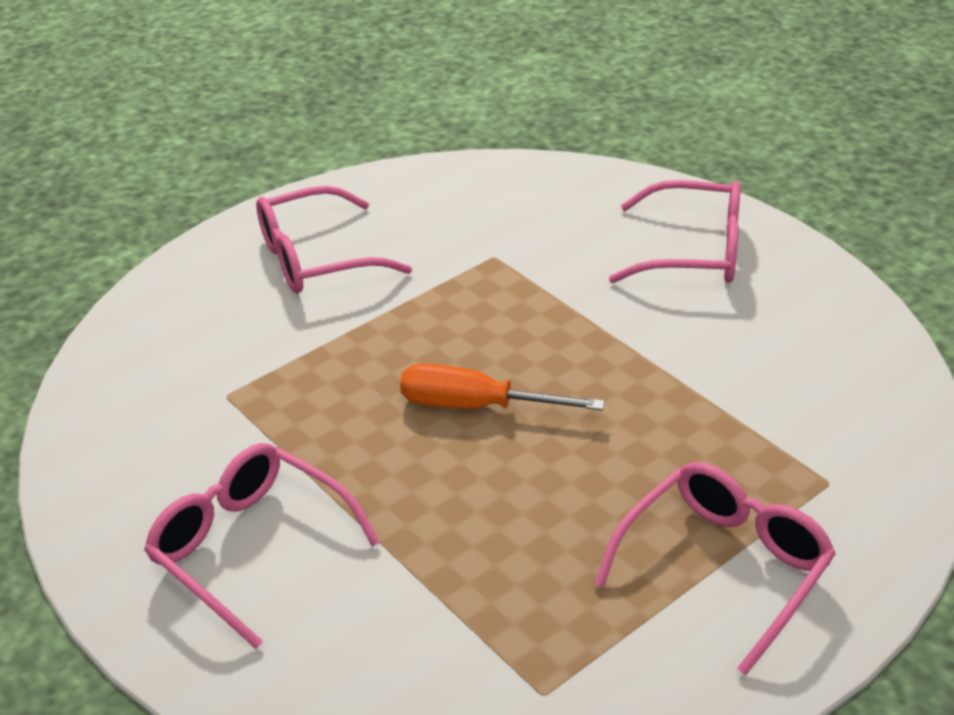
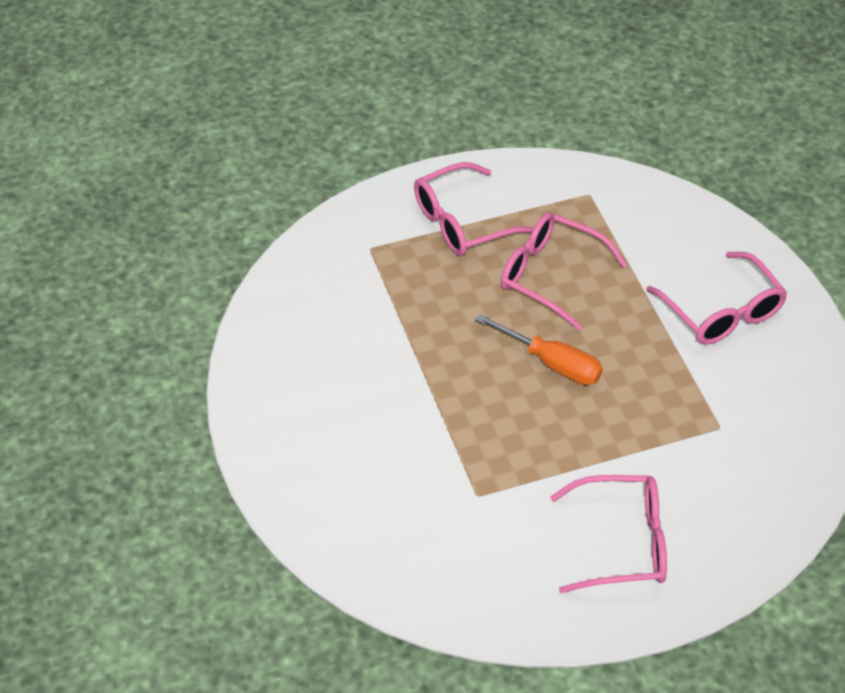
camera: 160 degrees left, 10 degrees up
(694, 251) = (321, 446): pink glasses -> pink glasses (550, 275)

